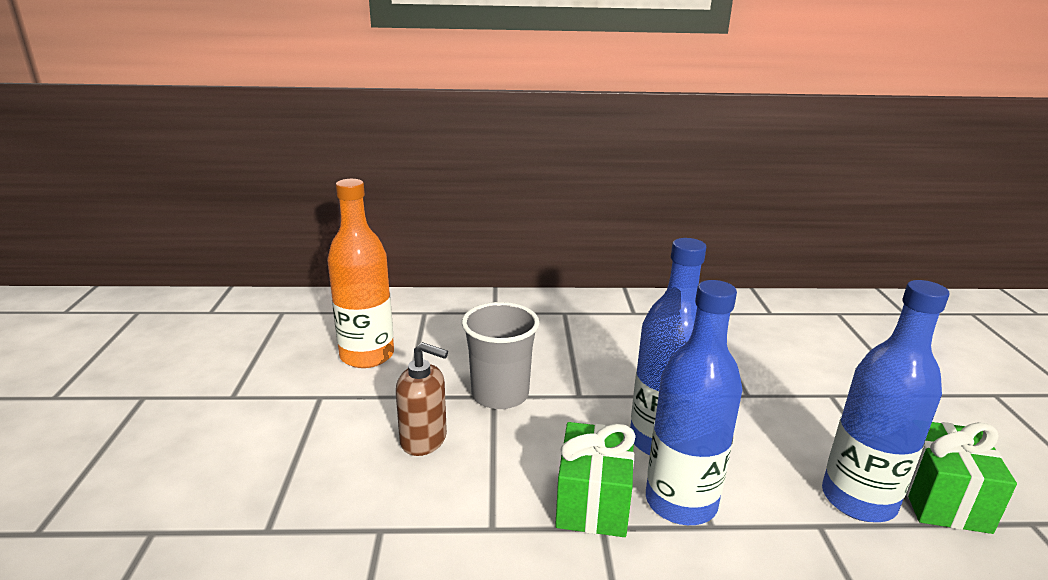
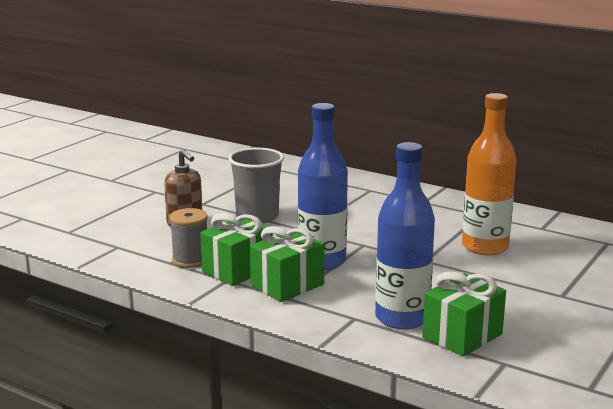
camera: 35 degrees right, 5 degrees down
(367, 355) = (205, 180): orange bottle -> orange bottle (485, 247)
(513, 510) = (190, 260): none -> grey spool
(681, 502) = (287, 285): blue bottle -> green gift

